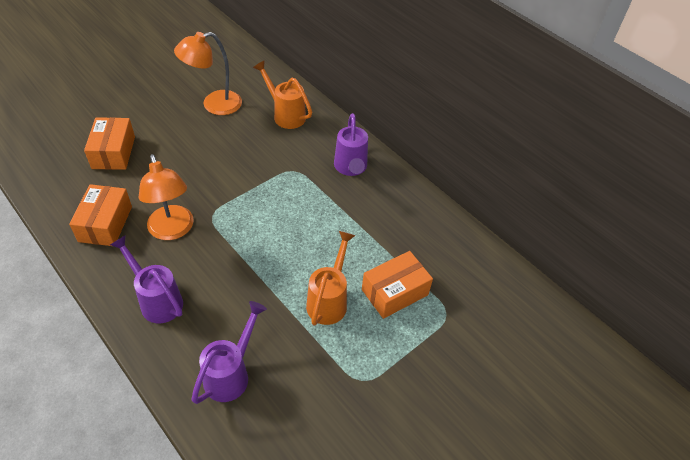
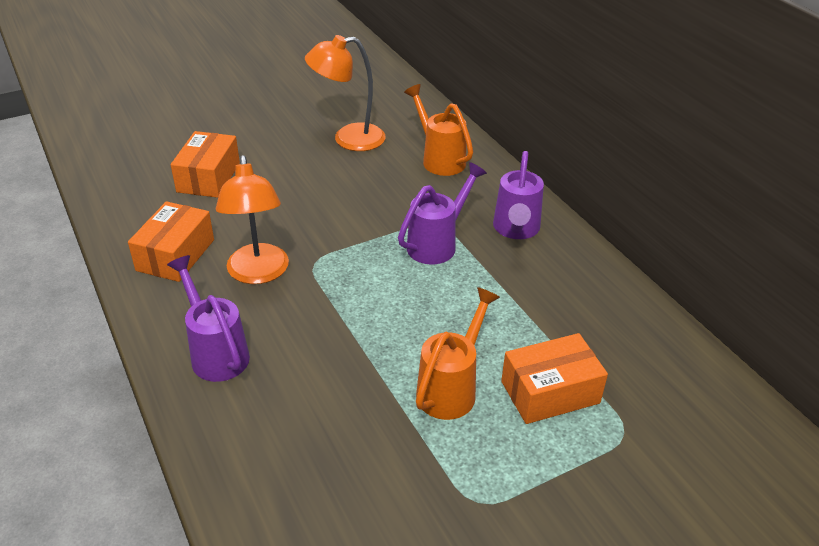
camera: 15 degrees right, 10 degrees down
(231, 373) = (291, 460): purple watering can -> purple watering can (437, 243)

